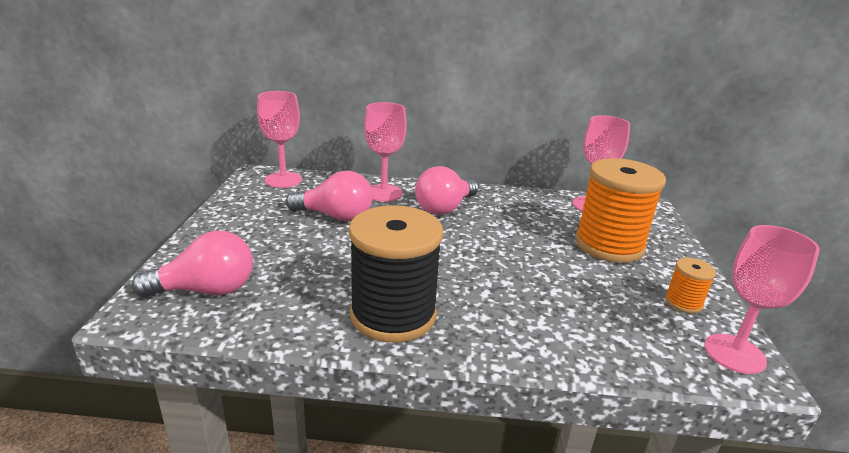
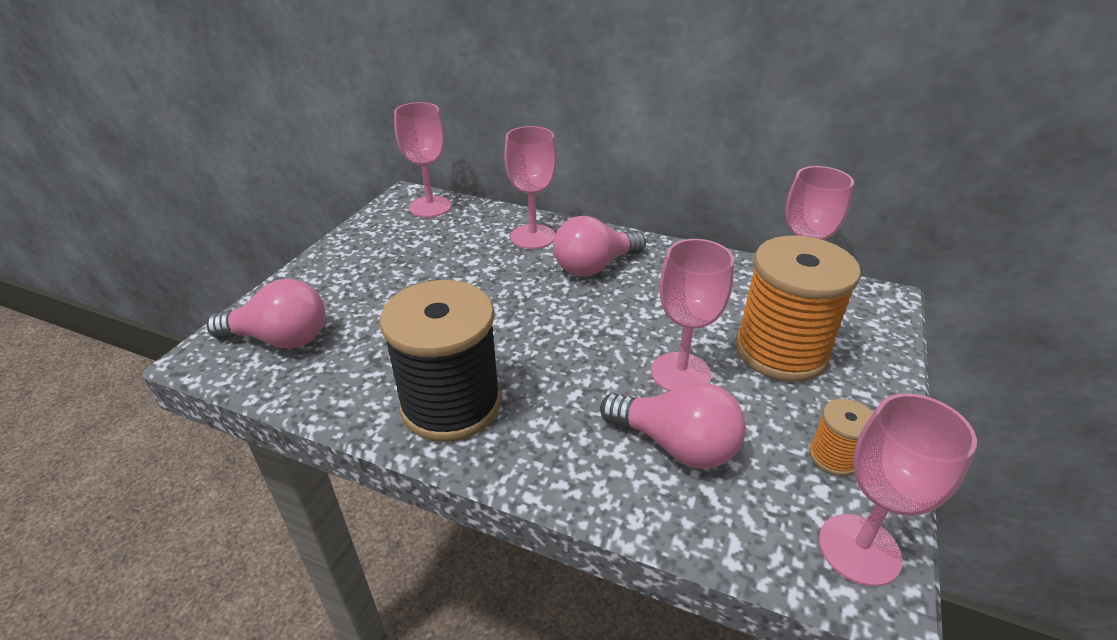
camera: 20 degrees right, 10 degrees up
(335, 216) = (460, 263): pink light bulb -> pink light bulb (676, 445)
(552, 268) = (680, 373): none -> pink goblet

